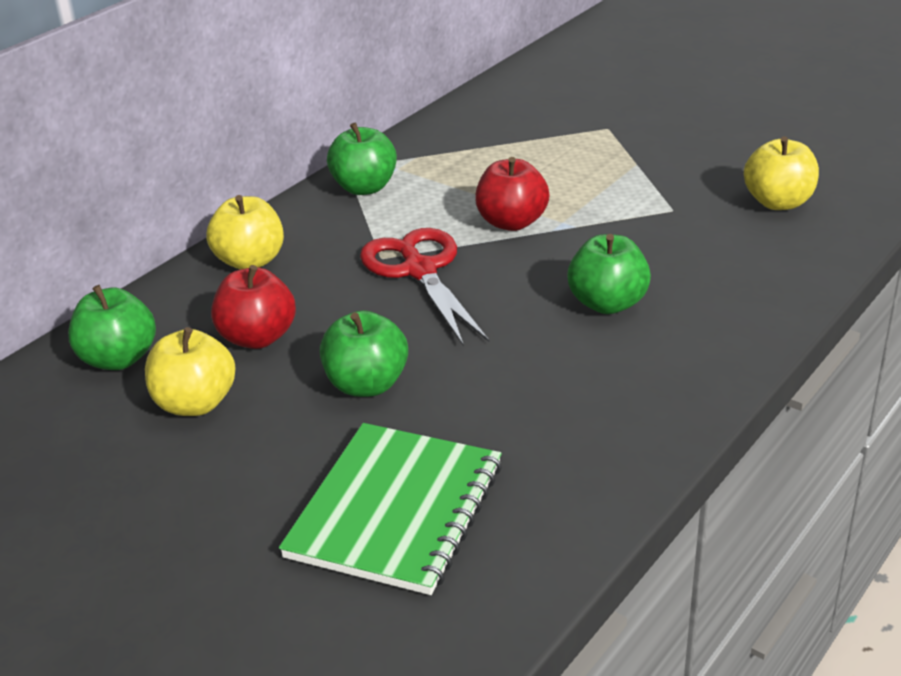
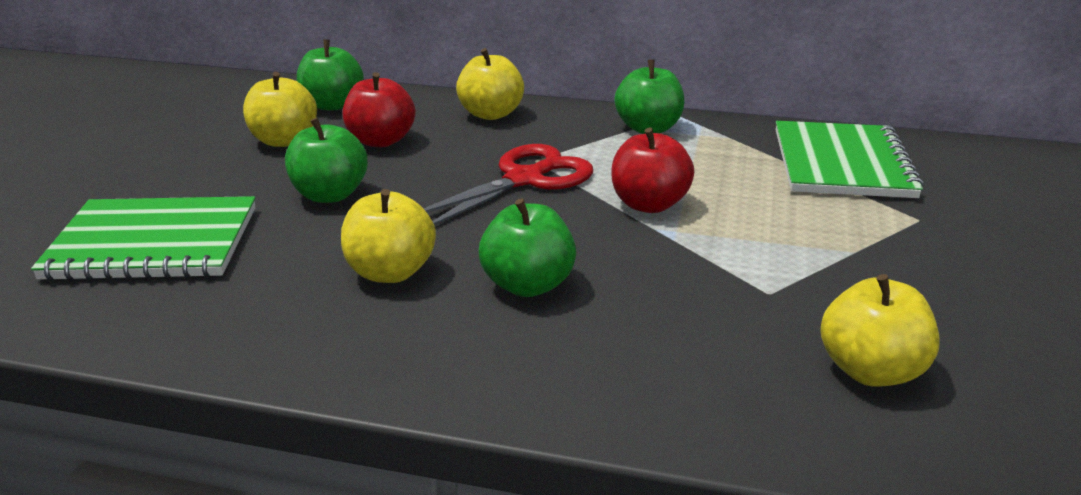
camera: 65 degrees right, 5 degrees down
(503, 127) = (841, 163): none -> green notebook
(547, 367) = (390, 272): none -> yellow apple

